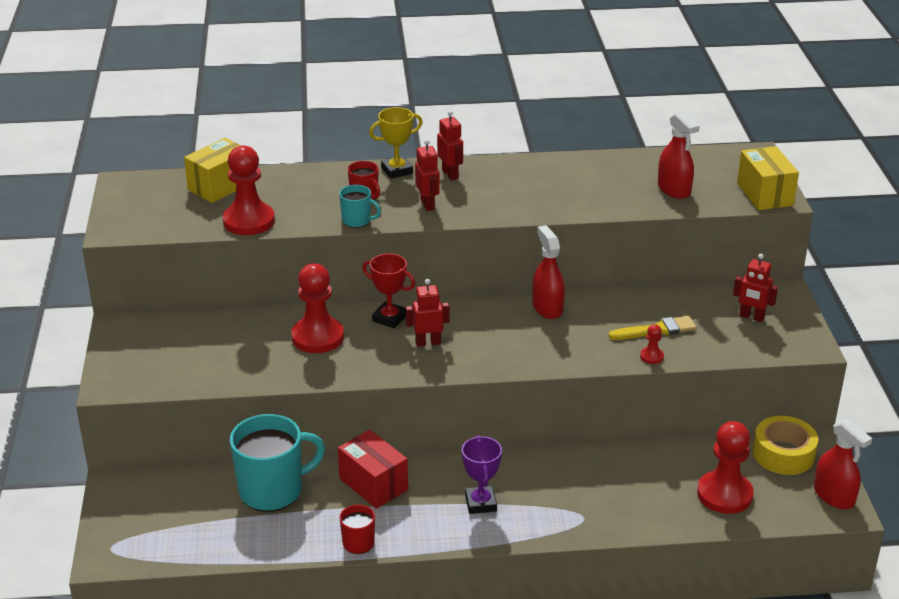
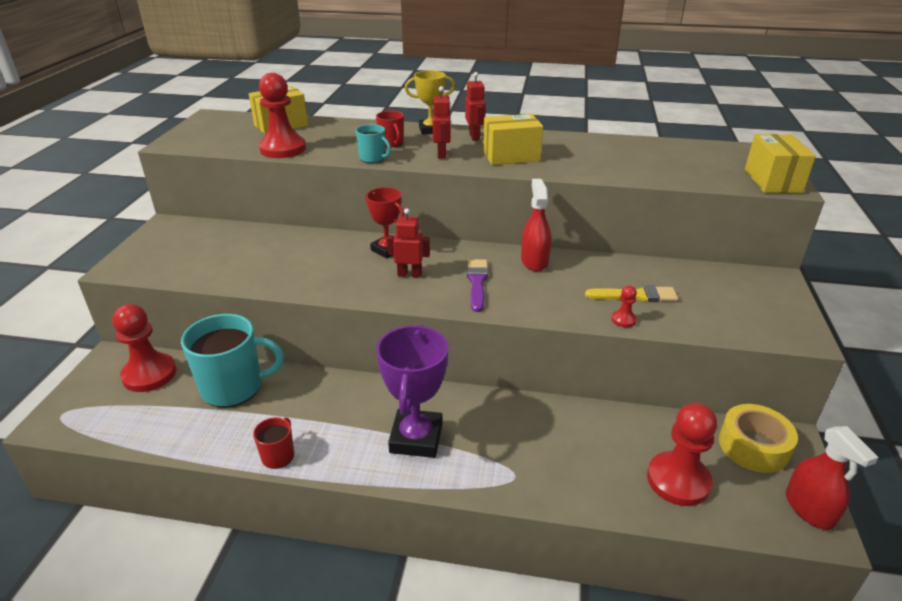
camera: 15 degrees right, 0 degrees up
(317, 337) = (316, 256): red pawn -> red pawn (149, 374)
(373, 484) = (325, 398): red box -> none
(480, 503) = (416, 438): purple trophy -> purple trophy, size x1.61
(500, 340) = (477, 282): none -> purple brush
(501, 197) = (511, 156): none -> yellow box
(674, 189) = (679, 168): red spray bottle -> none
(751, 317) = (739, 298): red robot -> none

